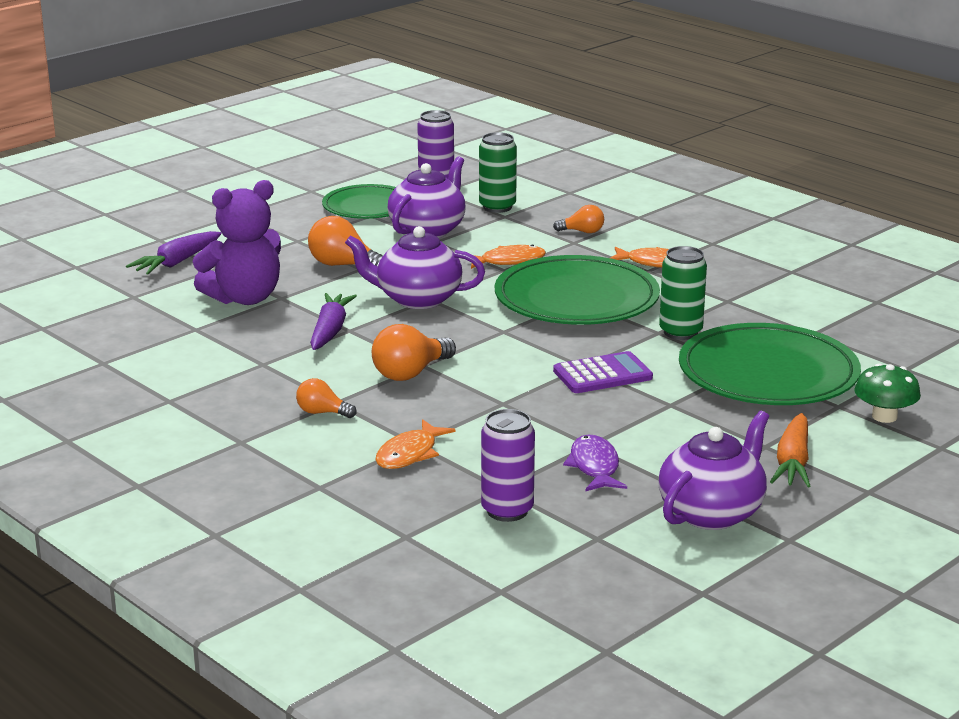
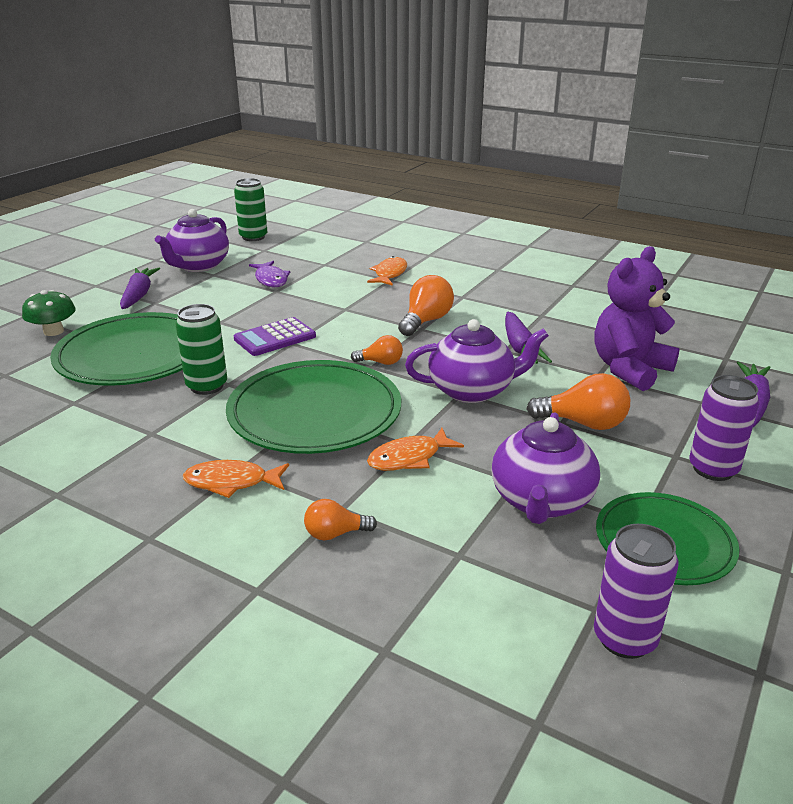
camera: 165 degrees right, 5 degrees up
(322, 413) = (464, 289): orange light bulb -> orange light bulb (381, 362)
(497, 207) = (482, 577): green can -> green can (253, 237)
(507, 510) = (317, 255): purple can -> purple can (713, 469)
(792, 462) = (139, 295): orange carrot -> purple carrot

